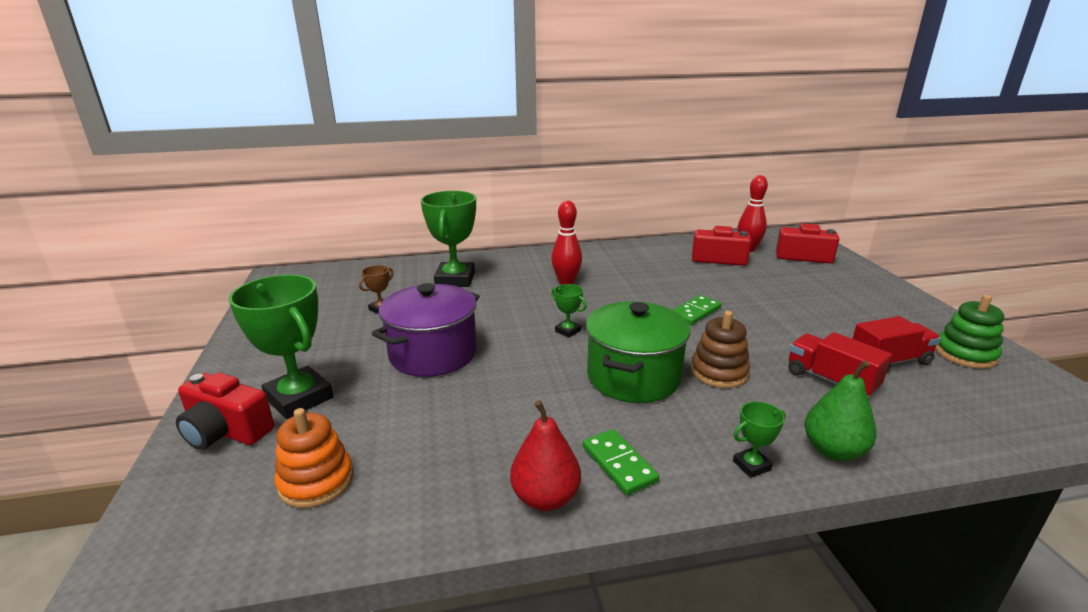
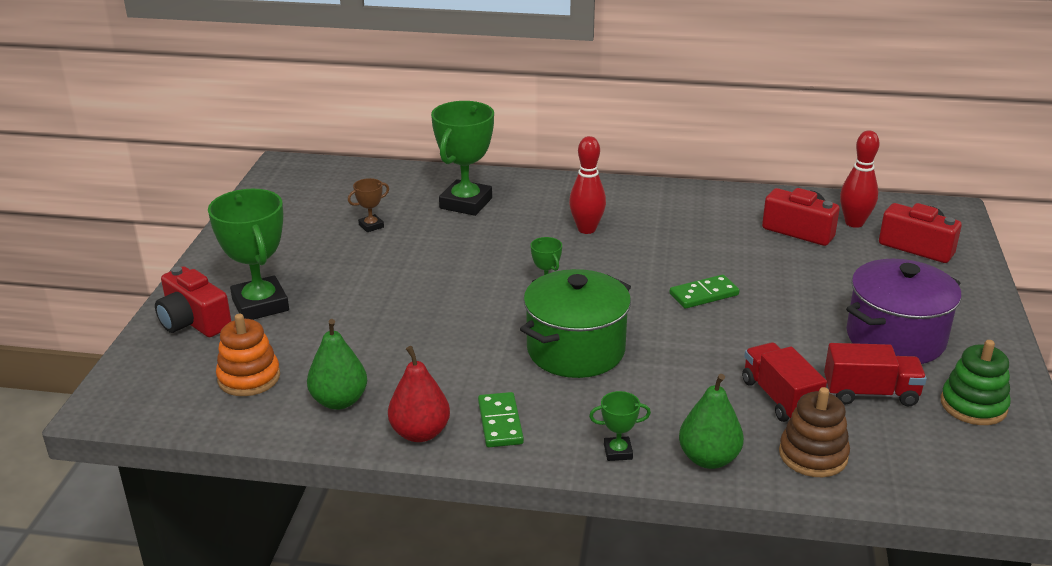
camera: 20 degrees right, 5 degrees up
(433, 354) = (397, 286): purple pot -> purple pot (895, 338)
(435, 483) = (339, 401): none -> green pear
(719, 372) = (668, 364): brown stacking toy -> brown stacking toy (813, 455)

